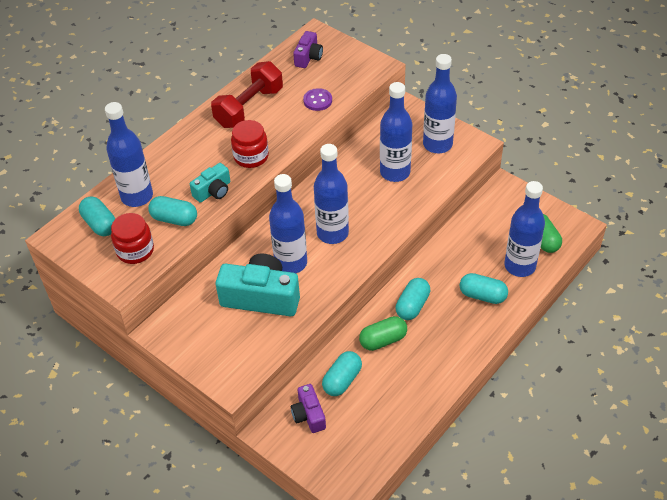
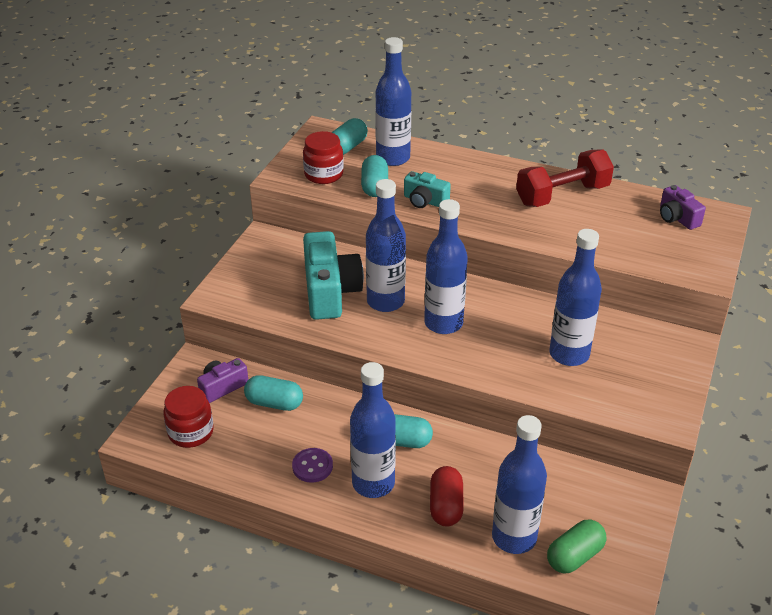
camera: 70 degrees right, 10 degrees down
(249, 107) = (562, 195): red dumbbell -> red dumbbell turned 45 degrees counterclockwise
(251, 156) = (488, 213): red jar -> red jar (191, 432)
(308, 57) = (677, 218): purple camera -> purple camera turned 60 degrees clockwise
(317, 100) = (609, 240): purple button -> purple button (312, 466)
(383, 340) = (340, 425): green capsule -> none
(437, 144) = (643, 383): blue bottle -> blue bottle (373, 483)
(482, 295) = (446, 506): turquoise capsule -> red capsule

